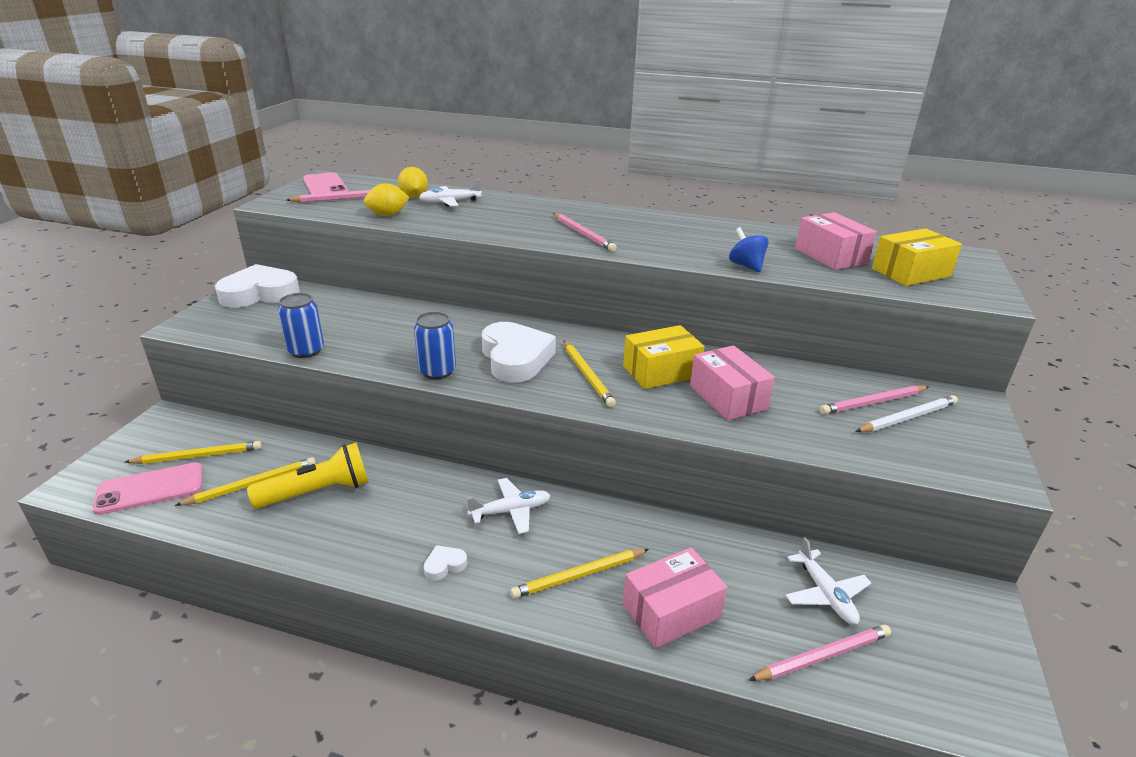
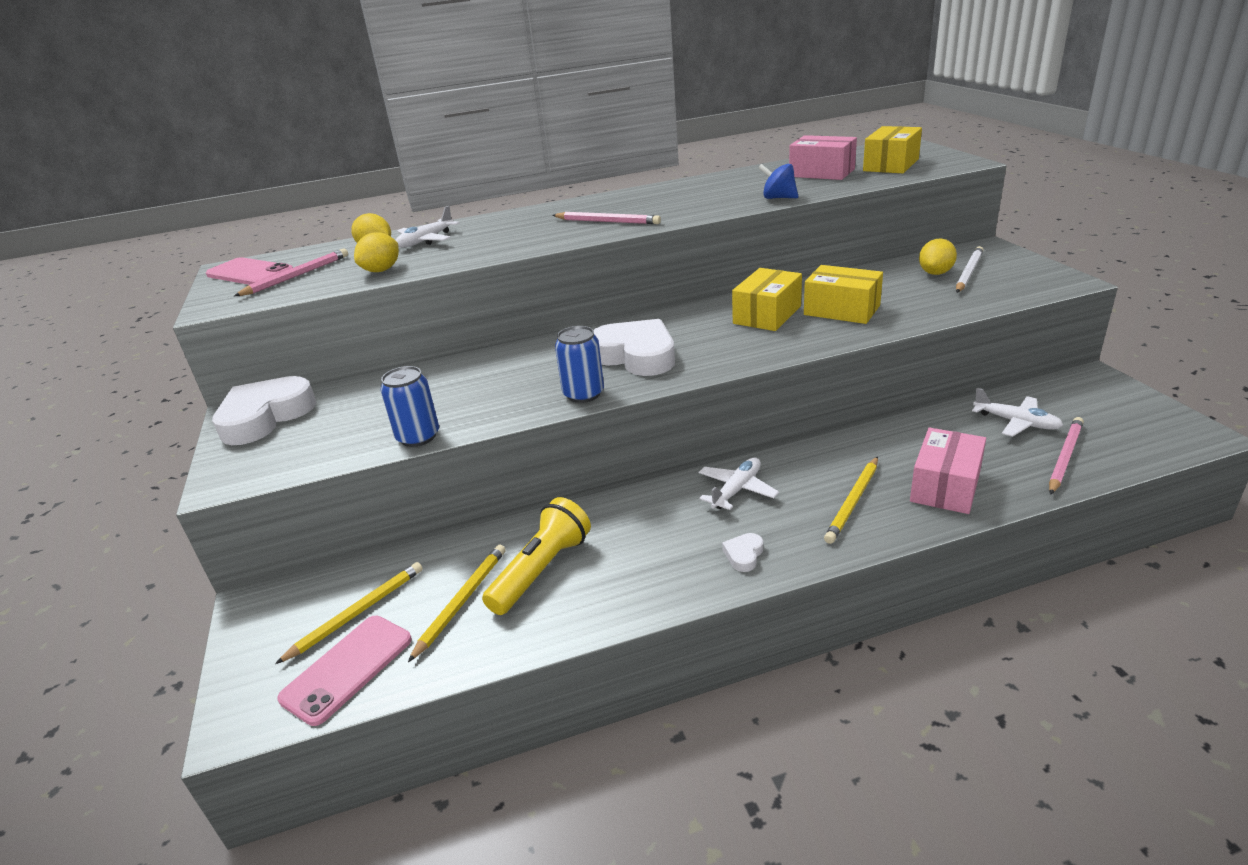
camera: 30 degrees left, 0 degrees up
(587, 375) = (716, 341): yellow pencil -> none
(728, 397) = (841, 310): pink box -> yellow box
(873, 403) = (935, 273): pink pencil -> yellow lemon

